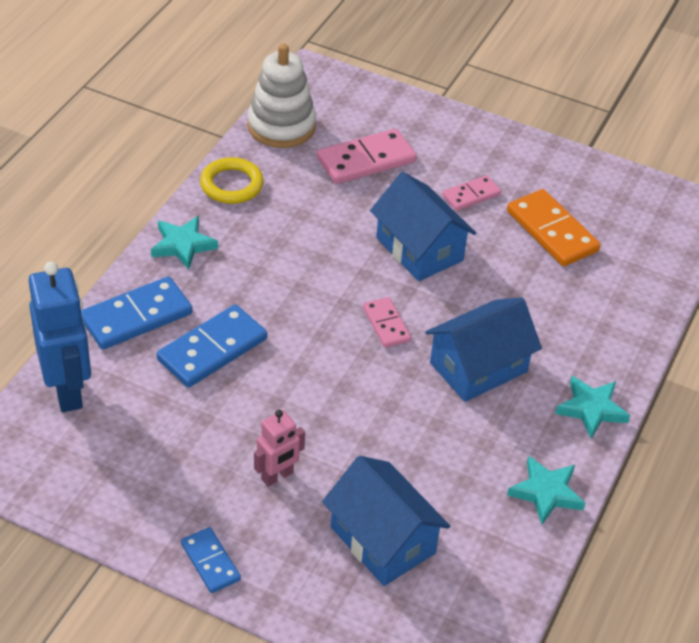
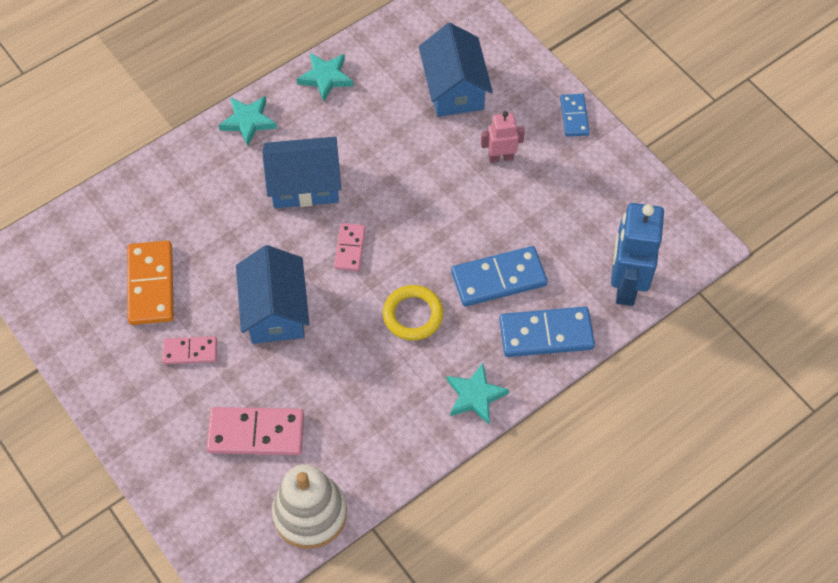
camera: 150 degrees left, 15 degrees up
(231, 185) = (398, 452): yellow ring -> yellow ring (413, 315)

